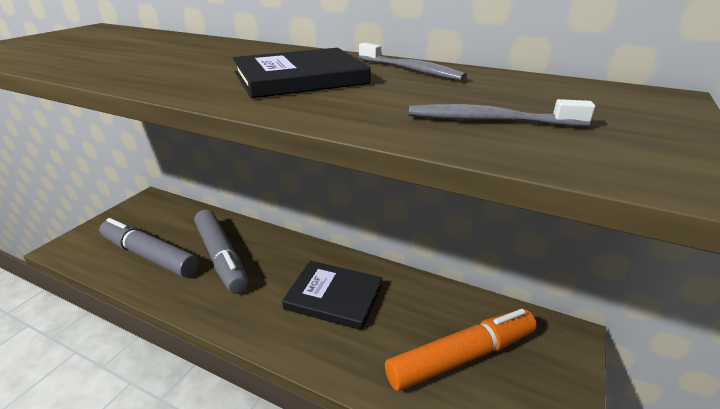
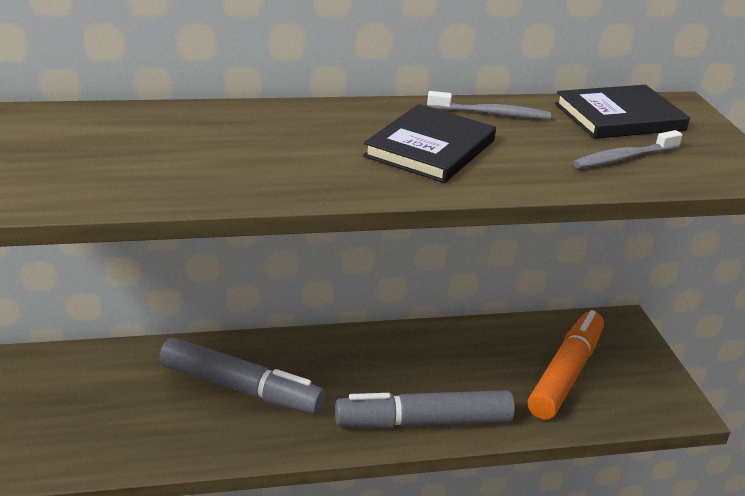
camera: 40 degrees left, 0 degrees up
(149, 256) = (146, 424): grey marker -> grey marker (423, 422)
(334, 297) = (411, 374): black book -> black book (619, 117)

